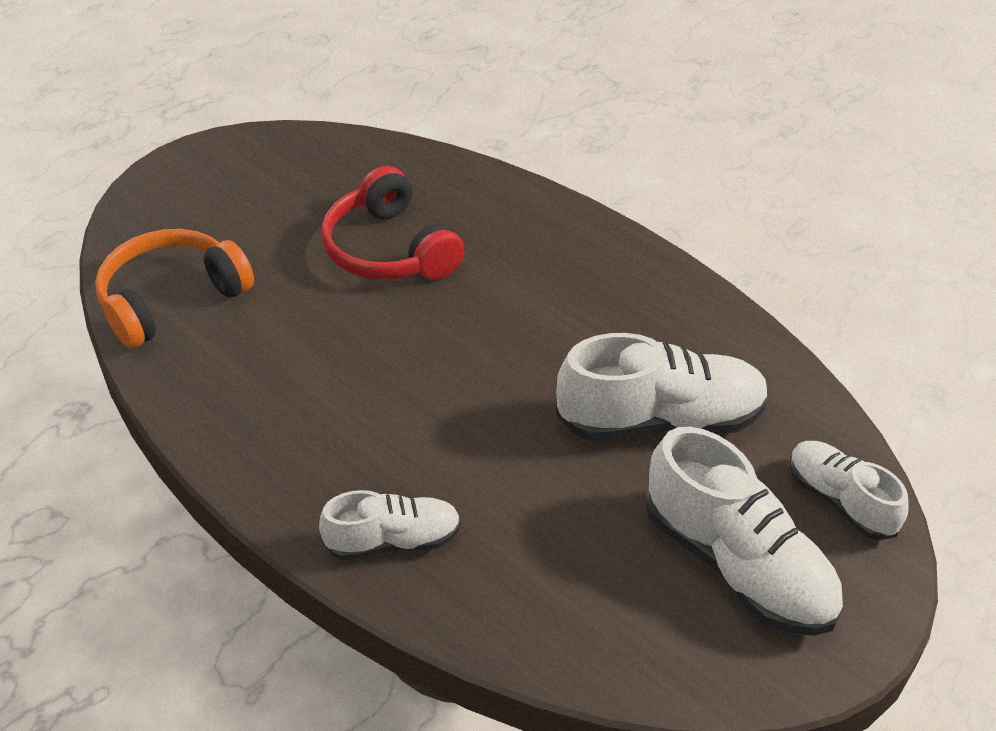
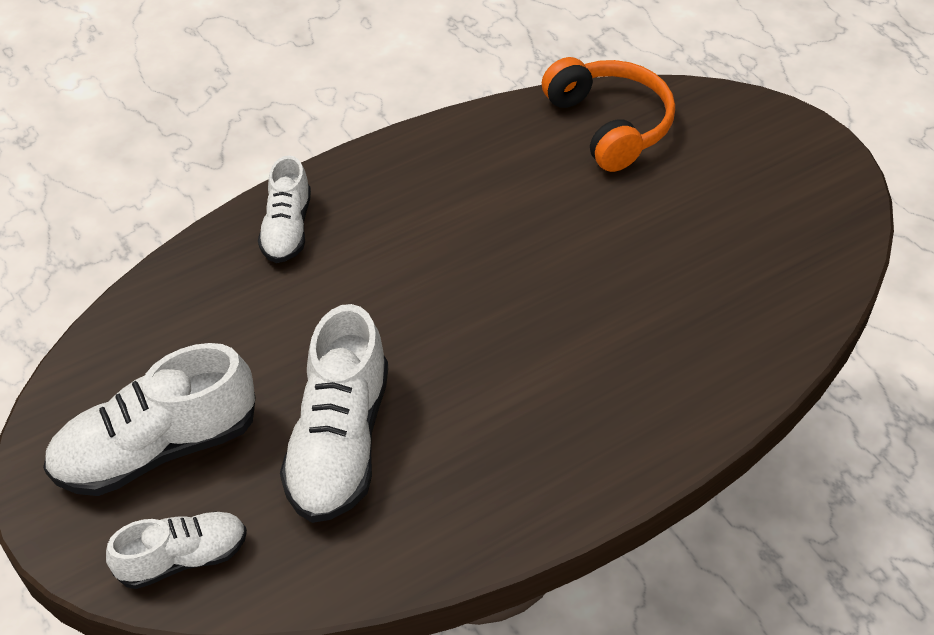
camera: 105 degrees right, 5 degrees up
(389, 249) = (644, 280): red headphones -> none

